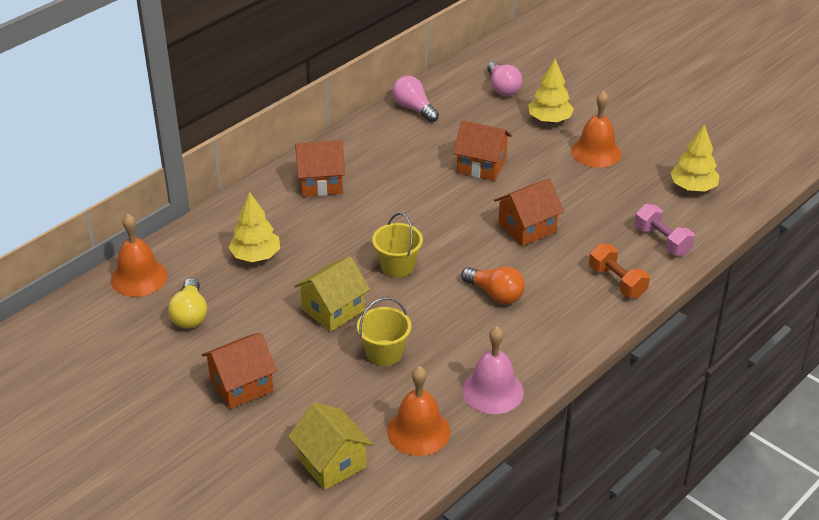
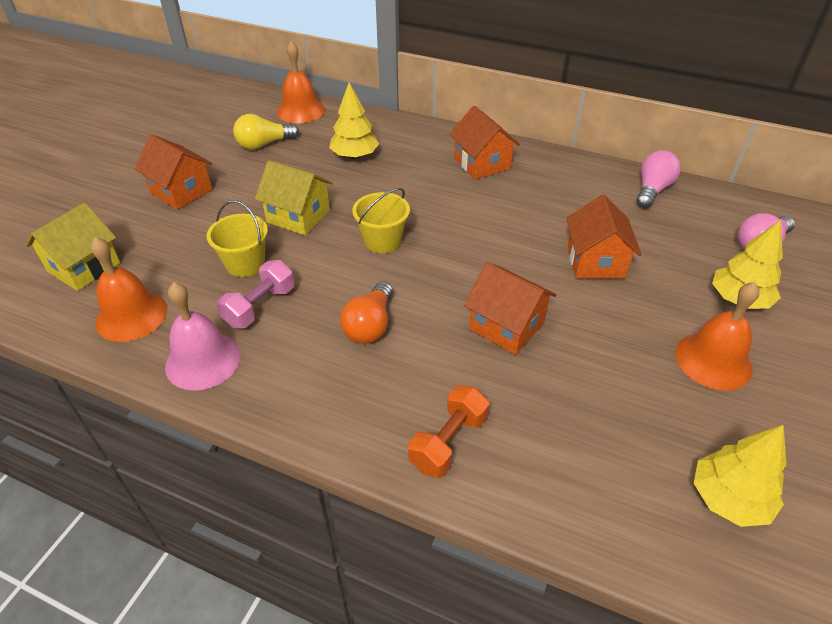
camera: 70 degrees right, 5 degrees up
(662, 241) = (569, 481): pink dumbbell -> pink dumbbell (260, 306)

